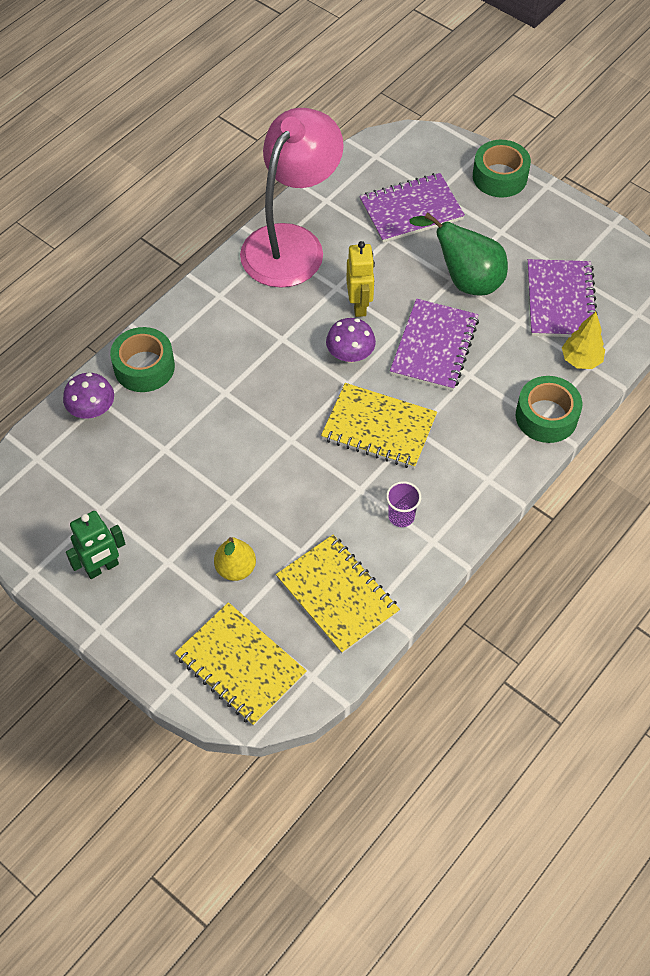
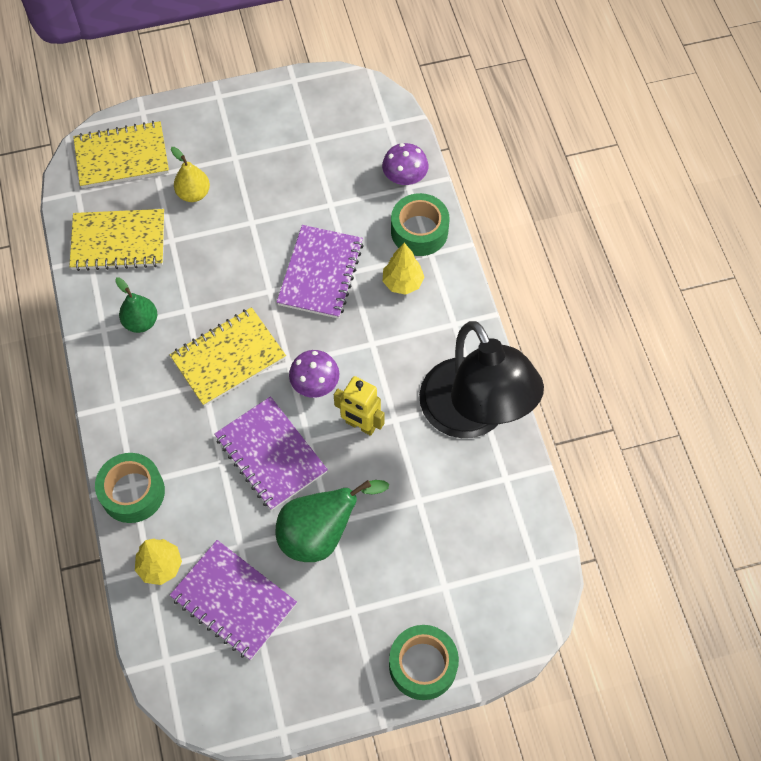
camera: 125 degrees right, 5 degrees up
(102, 567) = (263, 119): green robot -> none
(207, 350) = (402, 283): none -> yellow tree
(291, 243) = (473, 415): pink lamp -> black lamp
(401, 516) = (141, 322): purple cup -> green pear
(411, 210) = (439, 546): purple notebook -> purple notebook (321, 273)

